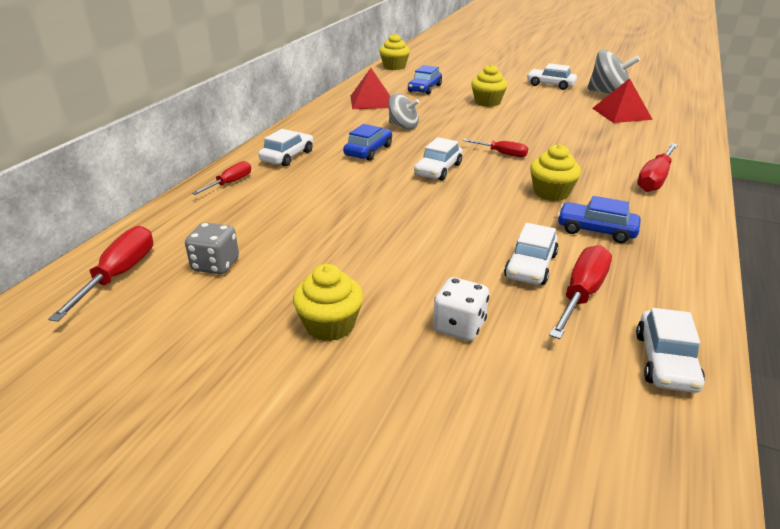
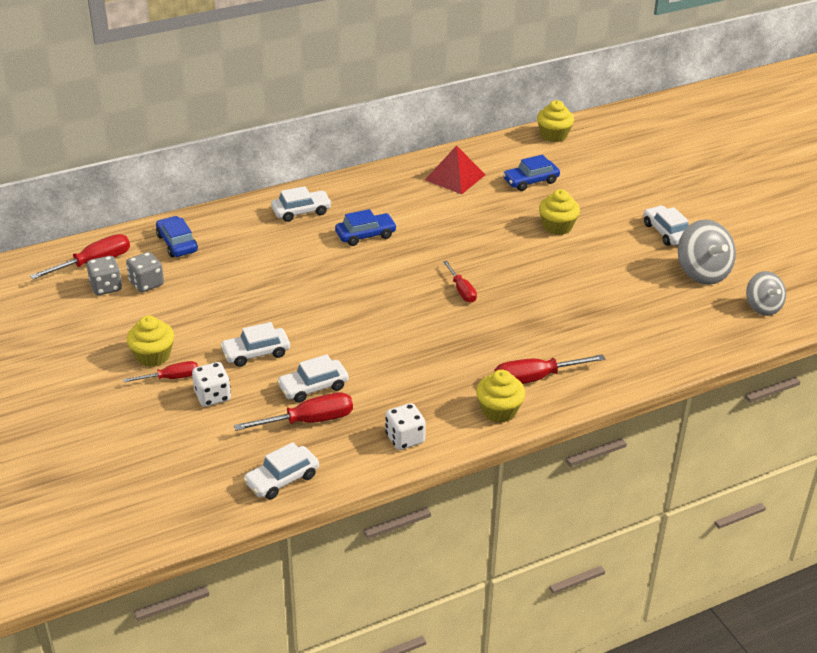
camera: 40 degrees right, 5 degrees up
(168, 289) = (106, 287): none -> grey dice
(230, 183) = (232, 219): red screwdriver -> red screwdriver (171, 378)
(403, 126) = (434, 221): grey spinning top -> grey spinning top (762, 307)
(438, 169) = (386, 280): white car -> white car (256, 353)
(551, 193) = (430, 345): yellow cupcake -> yellow cupcake (499, 411)
(596, 230) = (402, 389): blue car -> blue car (177, 243)
(621, 113) = (659, 302): red pyramid -> none
(672, 262) = (405, 438): none -> white dice

